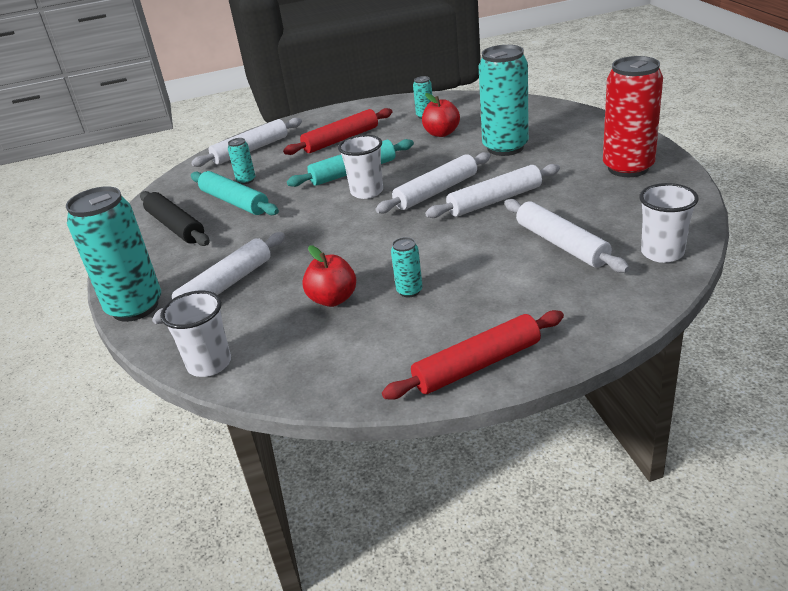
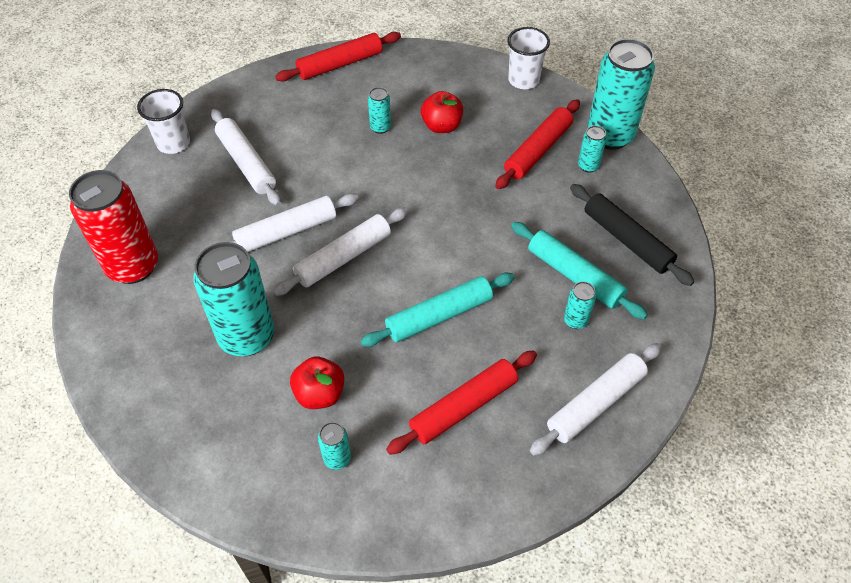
camera: 175 degrees right, 20 degrees up
(178, 277) = (588, 166): none -> turquoise can
(226, 286) = (537, 150): white rolling pin -> red rolling pin
(367, 192) = (420, 270): white cup -> none

